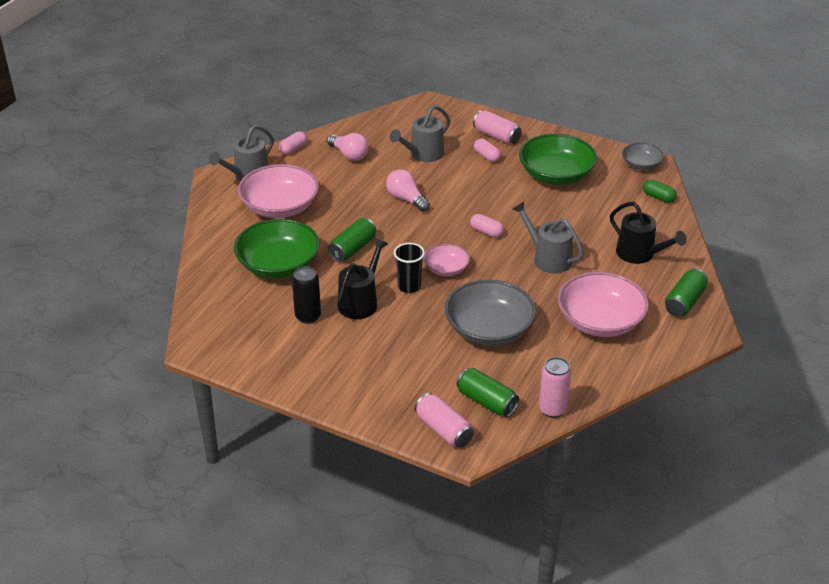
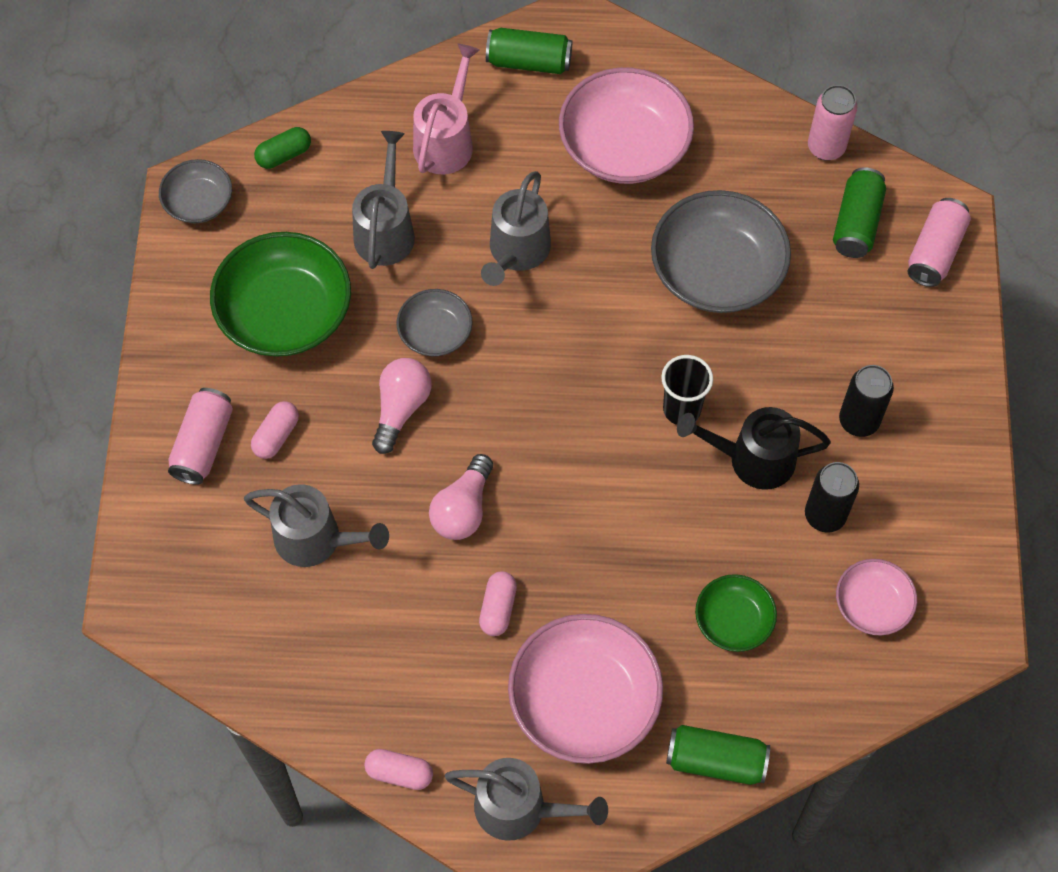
camera: 115 degrees left, 25 degrees up
(278, 265) = (733, 620): green bowl -> green bowl, size x0.54
(349, 155) = (373, 664): pink light bulb -> pink light bulb (401, 408)
(352, 249) = (635, 529): green can -> green can (715, 760)
(353, 351) = (859, 421): none -> black can
(446, 269) = (613, 376): pink bowl -> pink bowl (872, 604)
(486, 232) = (493, 357): pink capsule -> pink capsule (498, 608)
(514, 217) = (435, 332): none -> grey bowl
(589, 218) = (385, 229): none -> grey watering can
(640, 254) = (446, 140): black watering can -> pink watering can
(658, 197) = (284, 155): green capsule -> green capsule turned 45 degrees clockwise

